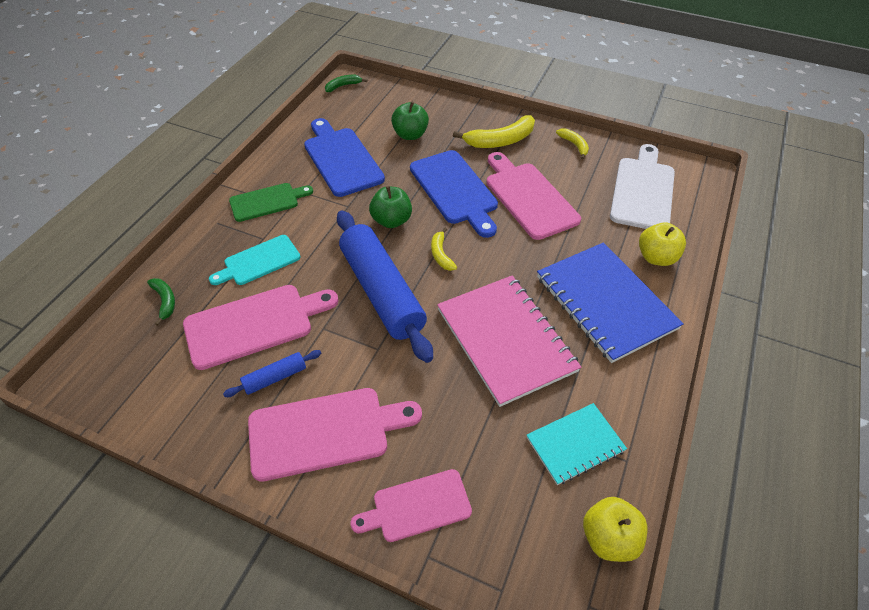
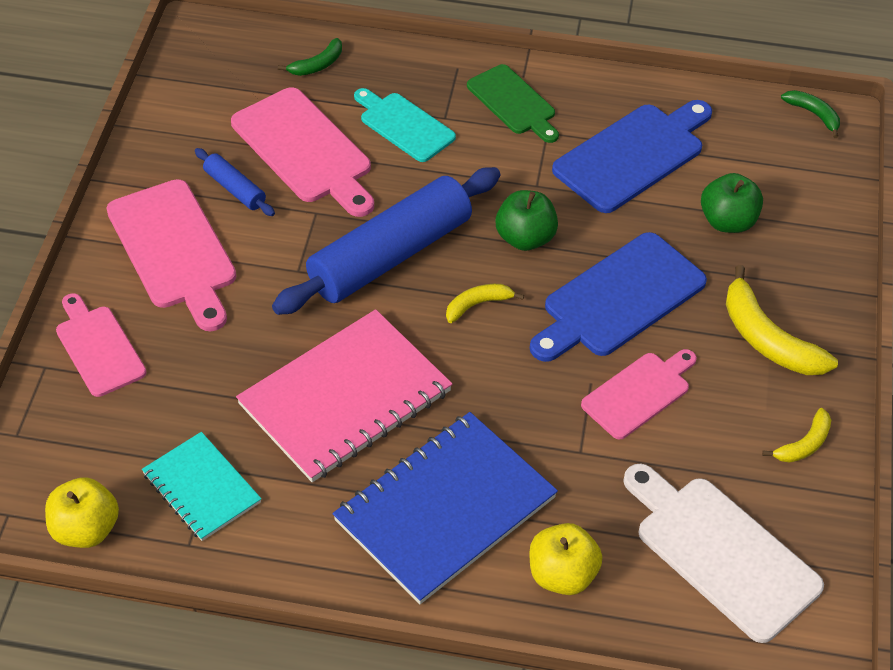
camera: 75 degrees right, 0 degrees up
(528, 197) = (639, 393): pink cutting board -> pink cutting board, size x0.64
(642, 191) = (721, 553): white cutting board -> white cutting board turned 135 degrees counterclockwise

